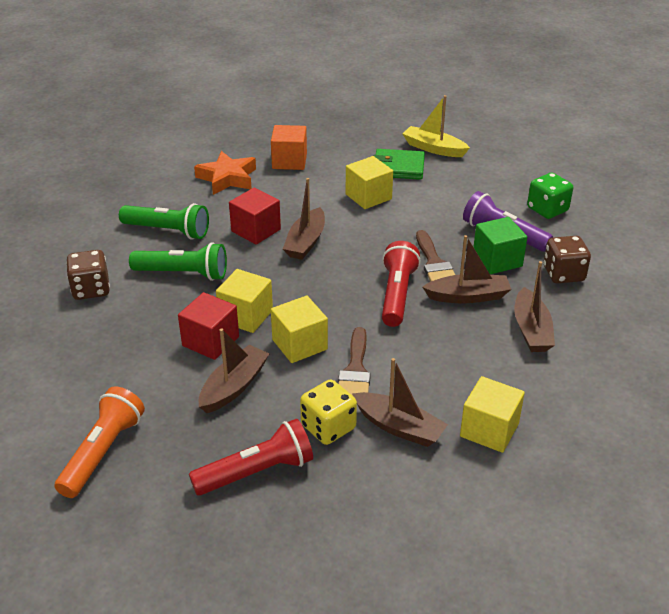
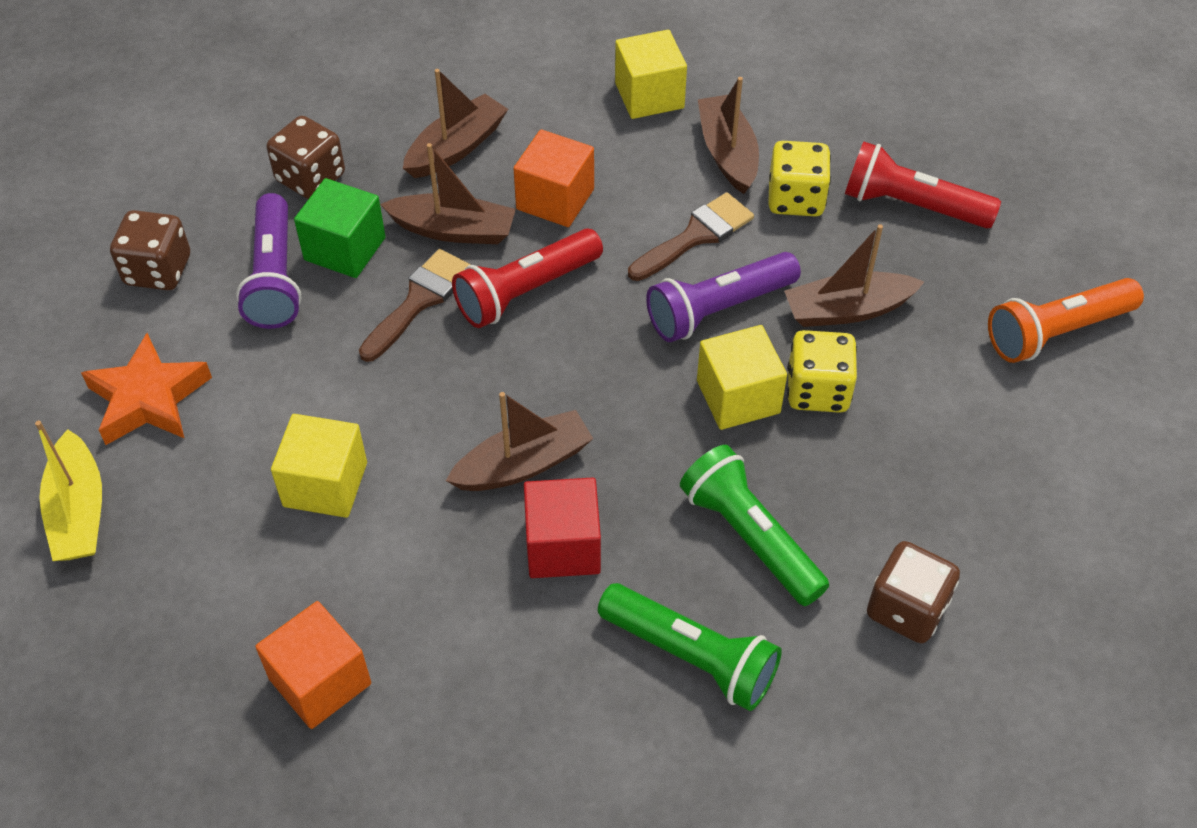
camera: 135 degrees left, 15 degrees up
(168, 231) = (691, 656): green flashlight -> green flashlight turned 150 degrees clockwise
(210, 341) = (817, 390): red cube -> yellow dice
(227, 178) = (467, 723): orange star -> orange star (148, 398)
(299, 344) = (718, 309): yellow cube -> purple flashlight
(398, 167) = (192, 512): green wallet -> none
(447, 340) = (555, 199): none -> orange cube
(468, 296) = (454, 230): brown boat -> brown boat turned 150 degrees clockwise
(547, 210) = (158, 270): green dice -> brown dice

